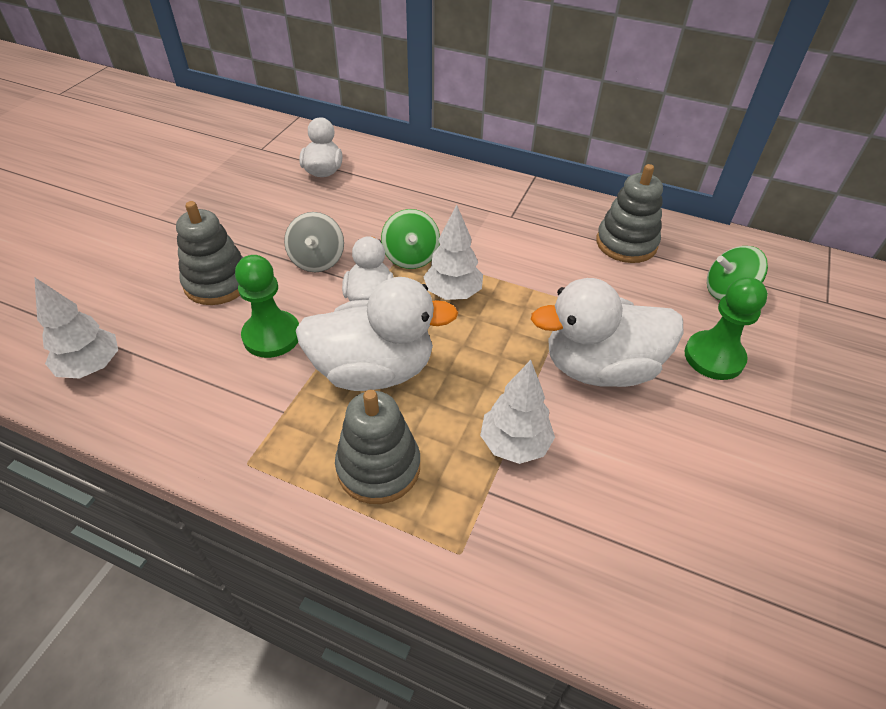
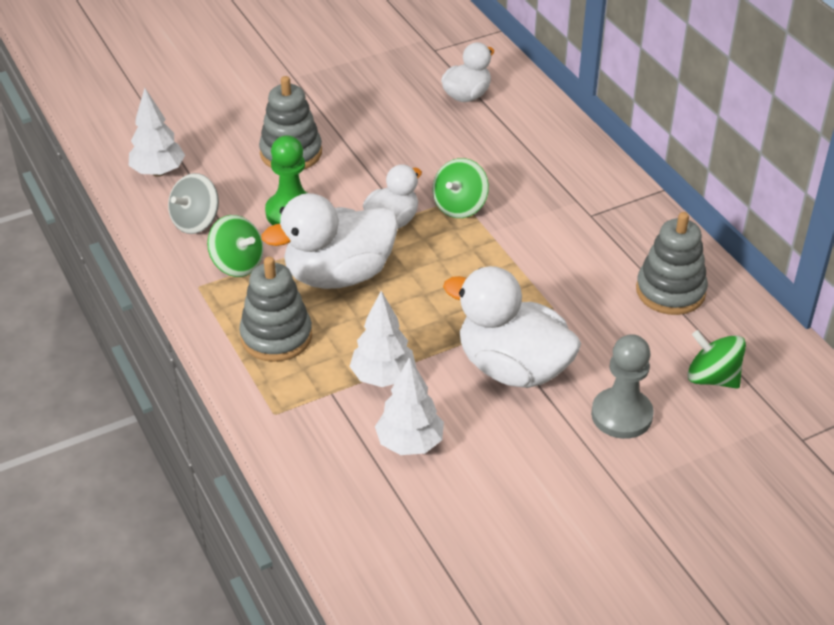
camera: 40 degrees right, 5 degrees down
(266, 415) = (237, 264): none -> green spinning top
(317, 260) = (382, 172): grey spinning top -> grey spinning top (196, 222)
(374, 370) = (339, 275): white duck -> white duck turned 120 degrees clockwise
(453, 293) = (460, 252): white tree -> white tree (409, 443)
(714, 357) = (621, 415): green pawn -> grey pawn

